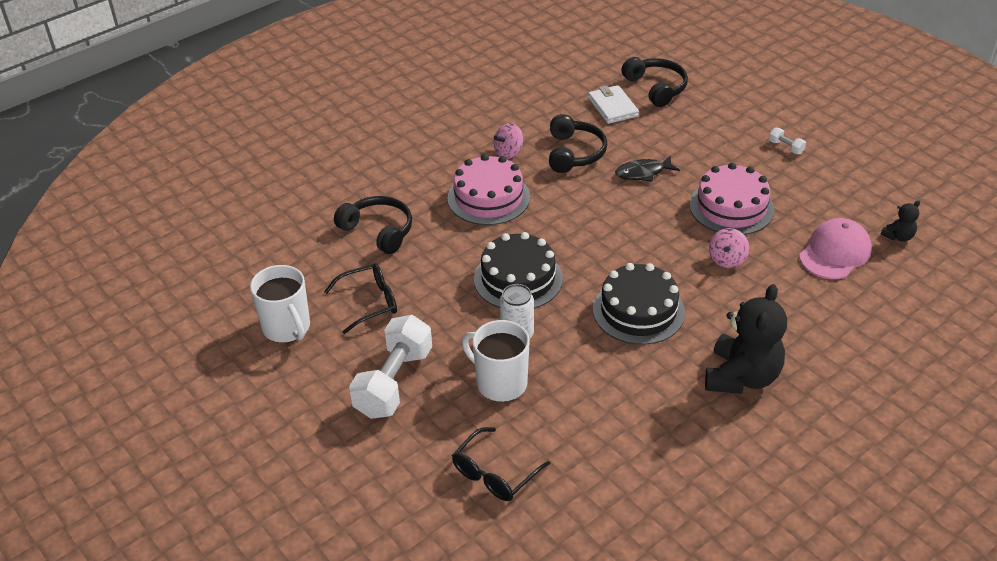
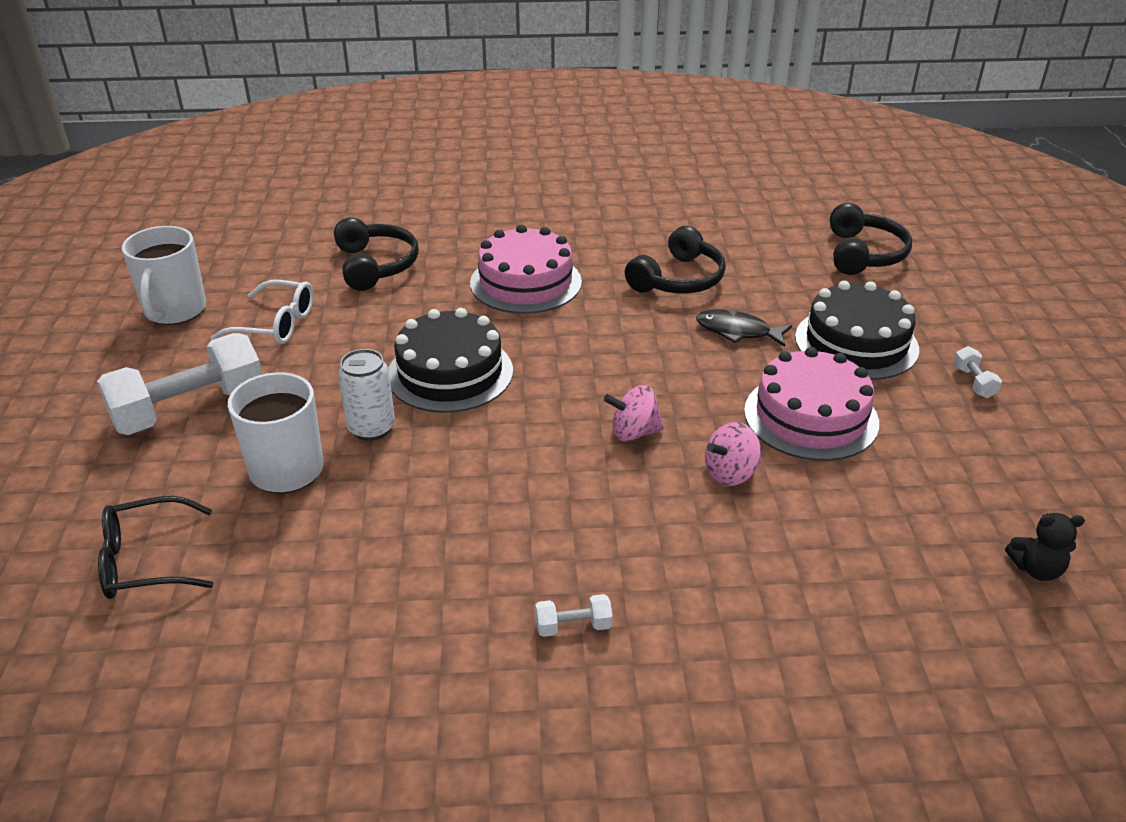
camera: 35 degrees right, 5 degrees down
(370, 302) = (276, 324): black glasses -> white glasses
(508, 152) = (604, 250): pink spinning top -> pink spinning top (634, 432)
(612, 107) = (783, 253): white wallet -> none
(638, 311) = (541, 474): black cake -> black cake (856, 343)
(741, 377) = (573, 626): black teddy bear -> white dumbbell
(835, 252) = (903, 540): pink cap -> none

